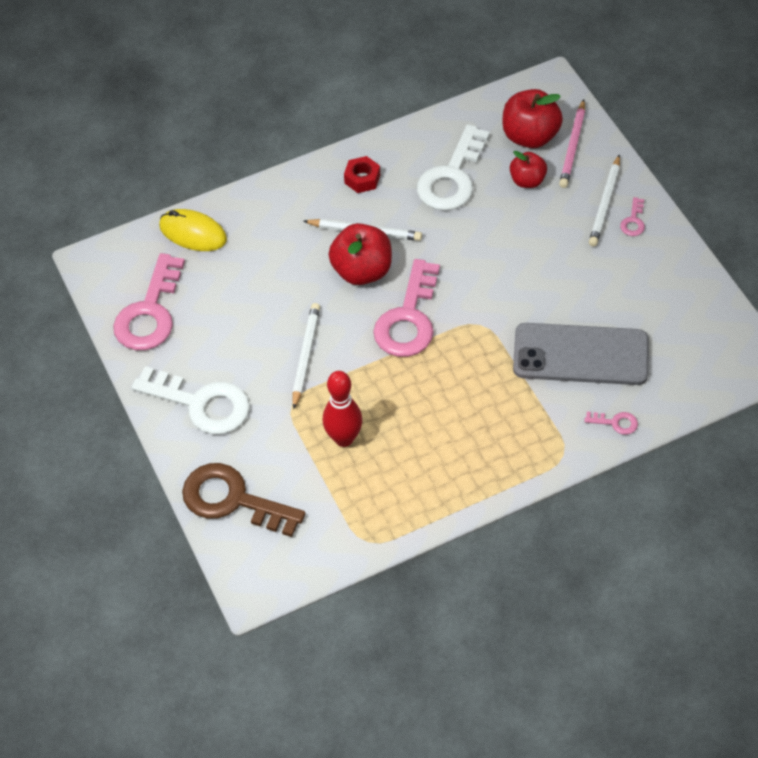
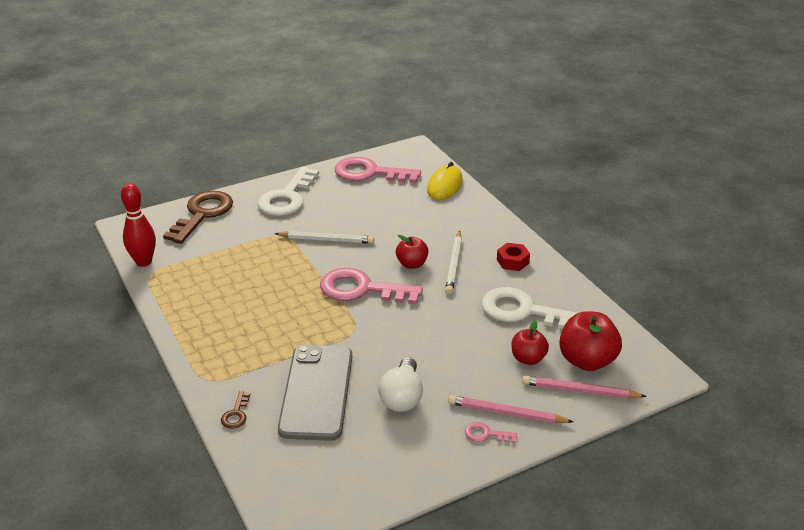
camera: 85 degrees right, 20 degrees down
(344, 438) = (246, 260): red bowling pin -> red bowling pin (144, 262)
(362, 271) = (412, 264): red apple -> red apple, size x0.61
(586, 283) = (402, 397): none -> white light bulb
(605, 203) = (506, 413): white pencil -> pink pencil
(616, 423) = (236, 414): pink key -> brown key

